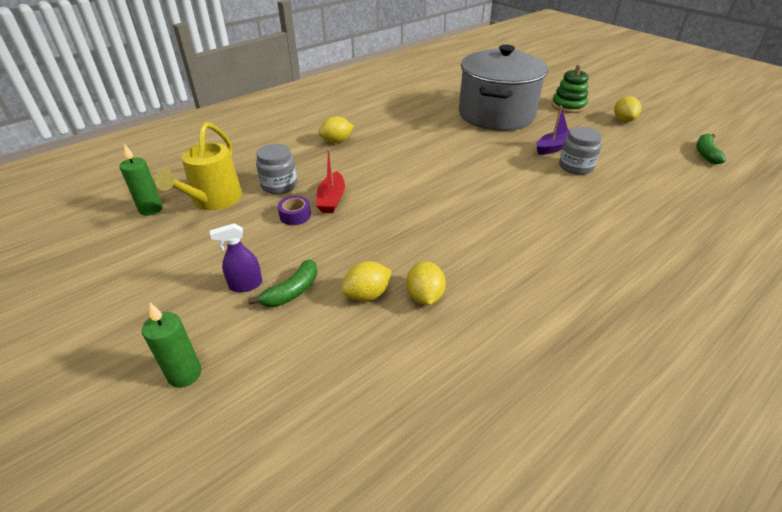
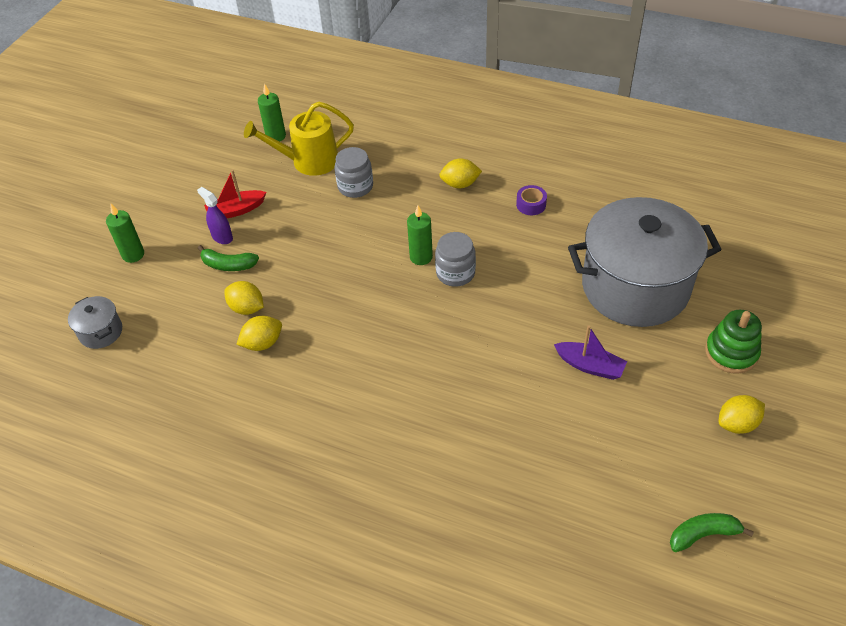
camera: 65 degrees right, 10 degrees up
(290, 451) = (101, 332): none -> grey pot
(295, 215) = (319, 219): purple tape -> purple tape (531, 204)
(331, 199) = (356, 229): red boat -> red boat (236, 210)
(337, 141) = (460, 184): yellow lemon -> yellow lemon turned 45 degrees counterclockwise
(396, 179) = (421, 257): none -> green candle
(575, 167) = (555, 397): grey jar -> grey jar (455, 273)

